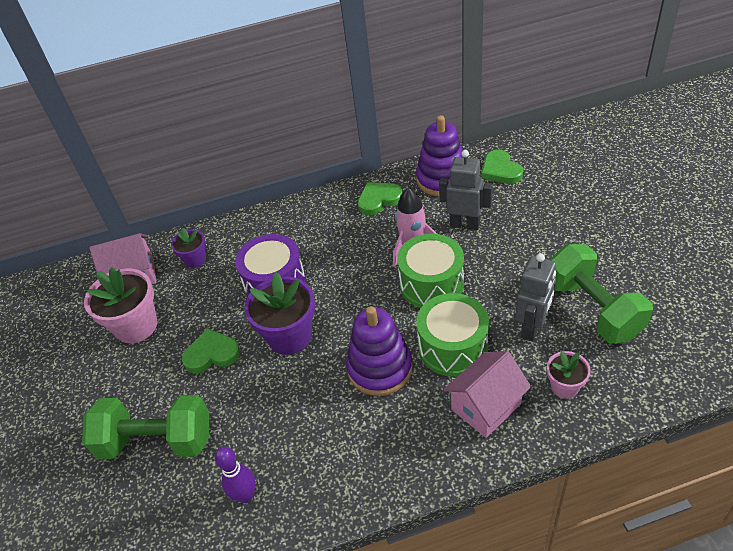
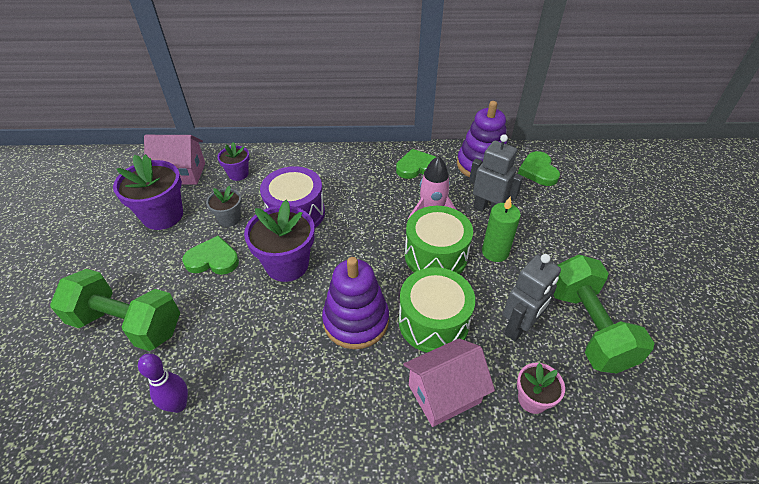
camera: 10 degrees right, 0 degrees up
(136, 326) = (163, 215): pink flower pot -> purple flower pot
(209, 308) = (229, 218): none -> grey flower pot
(486, 264) = (495, 252): none -> green candle

